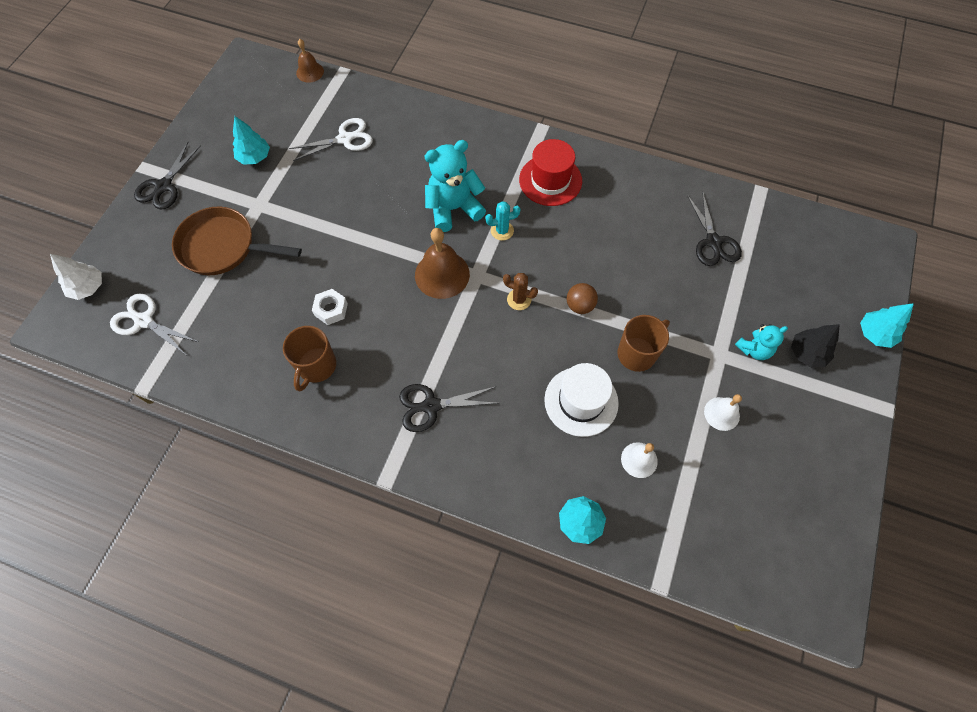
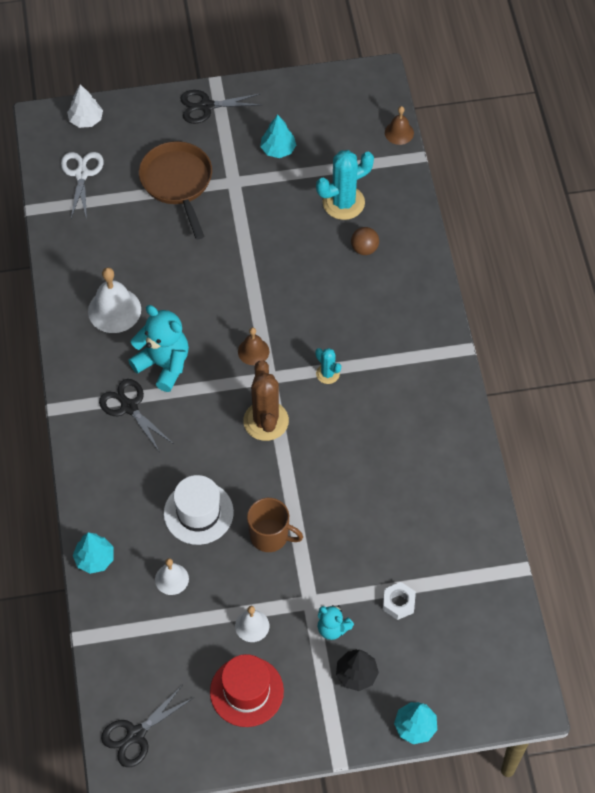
camera: 60 degrees right, 5 degrees down
(316, 366) = (114, 310): brown mug -> white bell
(331, 309) = (169, 291): white nut -> white nut (398, 603)
(345, 139) = (343, 203): white scissors -> turquoise cactus
(442, 274) = (253, 351): brown bell -> brown bell, size x0.59
(453, 209) = (326, 325): turquoise teddy bear -> turquoise teddy bear (163, 365)
(519, 299) = (266, 421): brown cactus -> brown cactus, size x1.89
(550, 180) = (409, 385): red hat -> red hat (246, 691)
(580, 306) = (289, 470): brown ball -> brown ball (364, 249)
(713, 242) = (430, 550): black scissors -> black scissors (136, 734)

